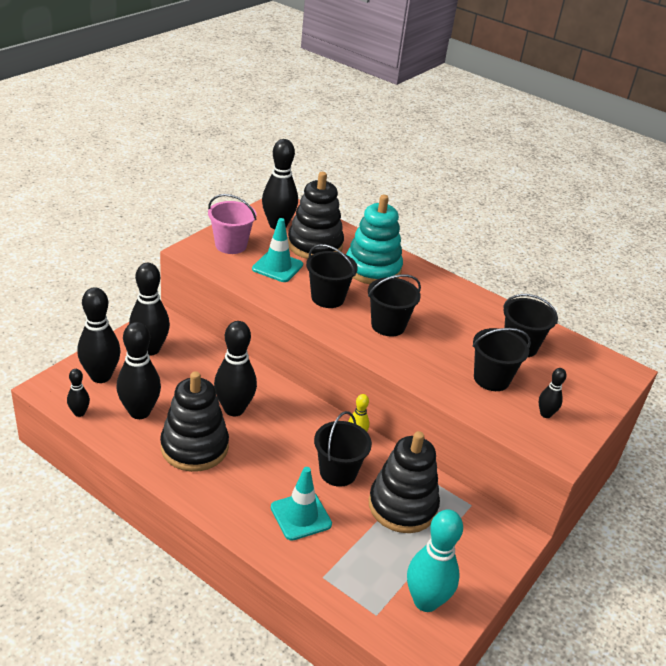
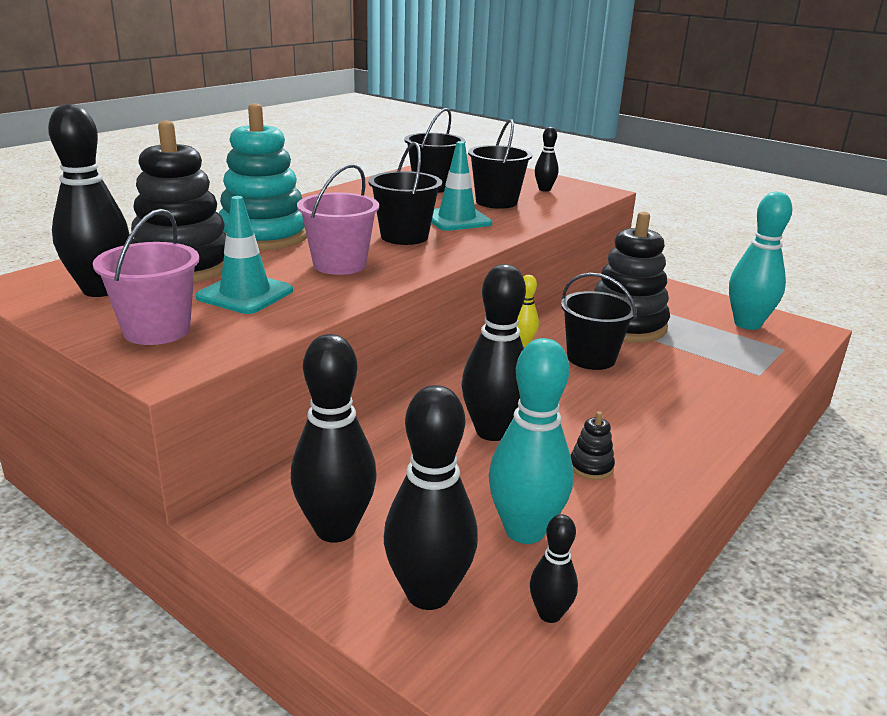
camera: 85 degrees left, 10 degrees down
(139, 412) = (525, 530): black bowling pin -> turquoise bowling pin
(194, 447) = (591, 467): black stacking toy -> black stacking toy, size x0.40
(301, 516) = (678, 384): turquoise traffic cone -> turquoise traffic cone (457, 219)
(327, 298) = (339, 265): black bucket -> pink bucket

